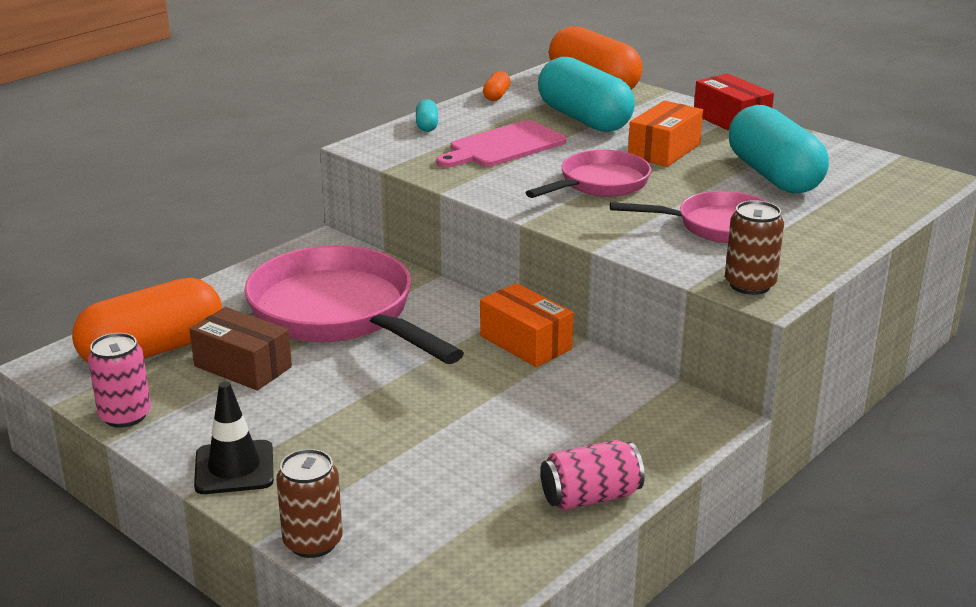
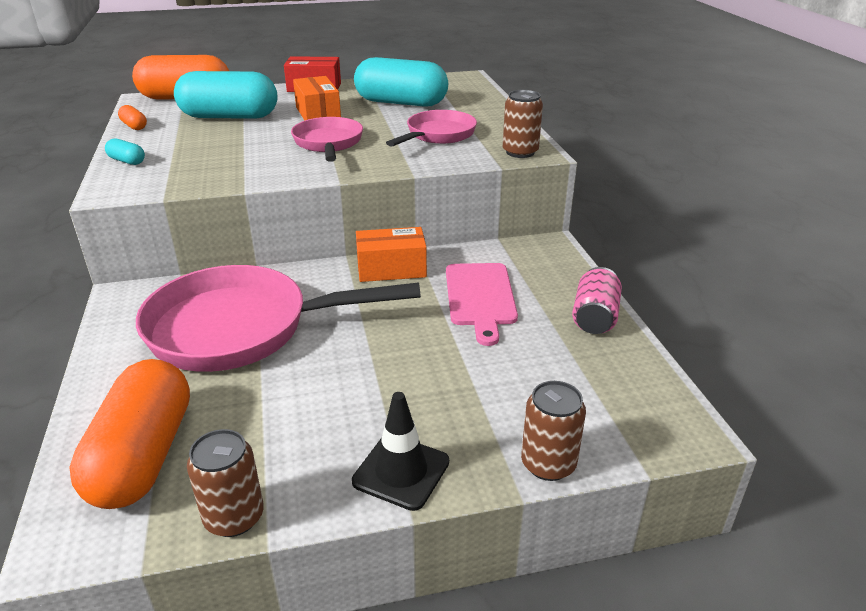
camera: 55 degrees left, 5 degrees up
(125, 415) = (234, 517): pink can -> brown can
(243, 366) = (249, 408): brown box -> none
(503, 146) = (216, 150): pink cutting board -> pink cutting board (480, 297)

